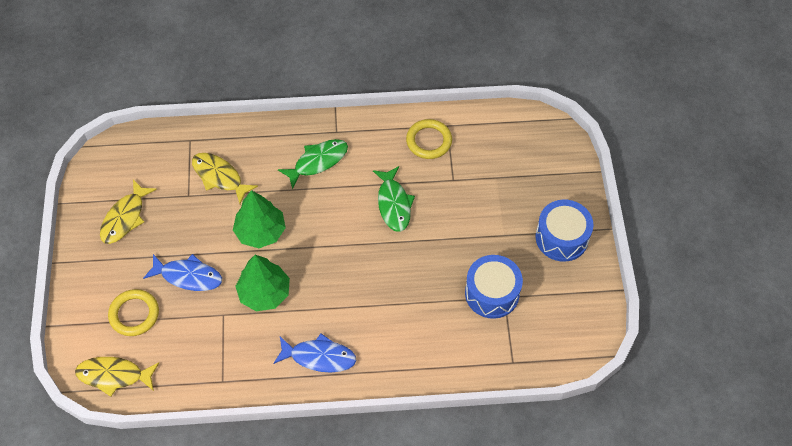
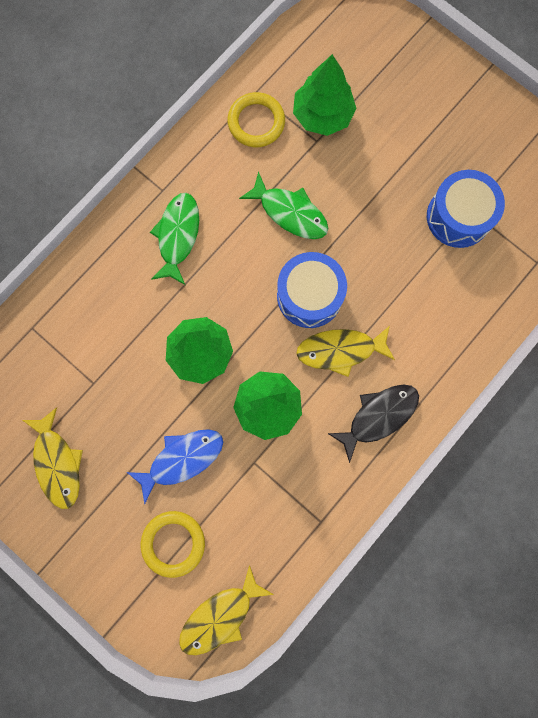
camera: 45 degrees left, 20 degrees up
(219, 177) = (102, 337): yellow fish -> yellow fish (340, 350)
(319, 357) = (378, 416): blue fish -> black fish
(472, 169) = (322, 115): none -> green tree
(561, 238) = (462, 110): blue drum -> blue drum (309, 296)

